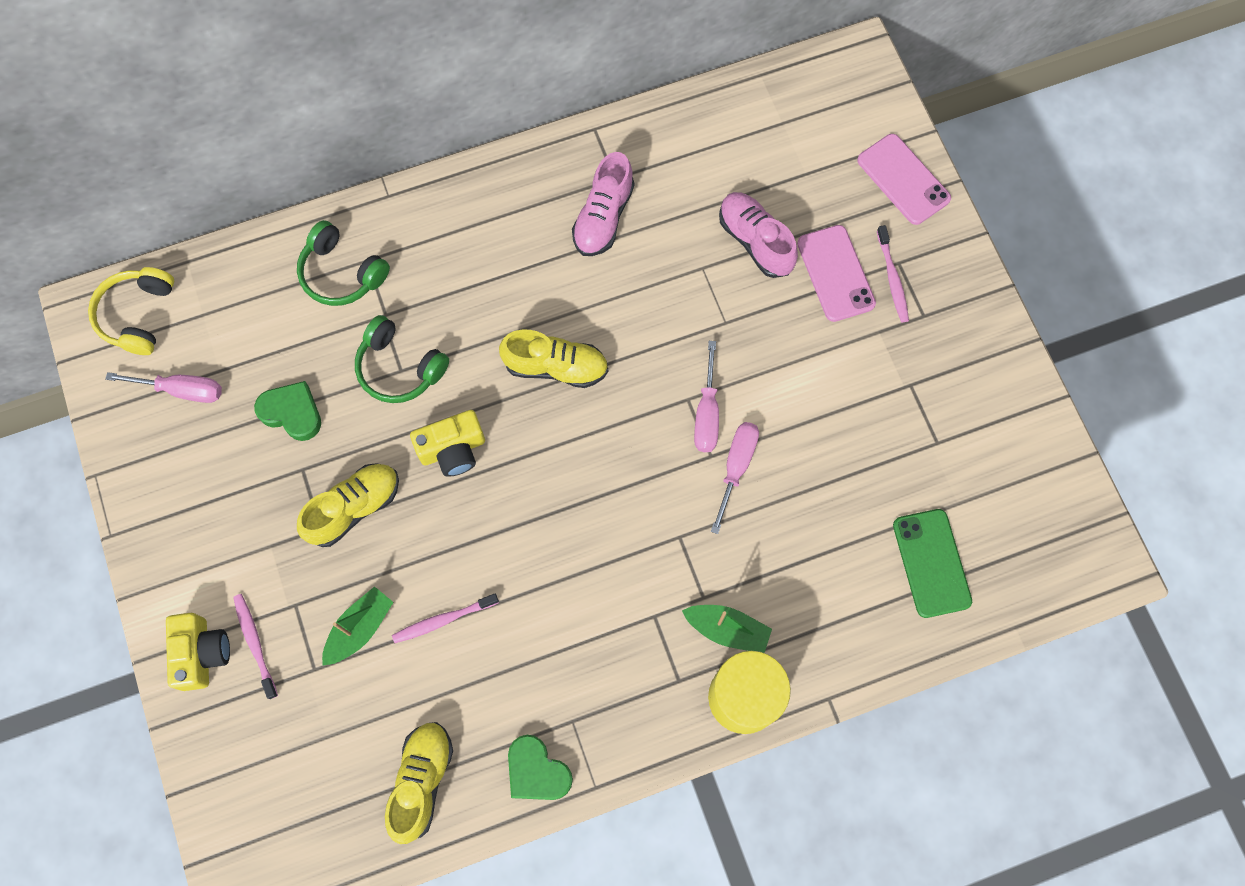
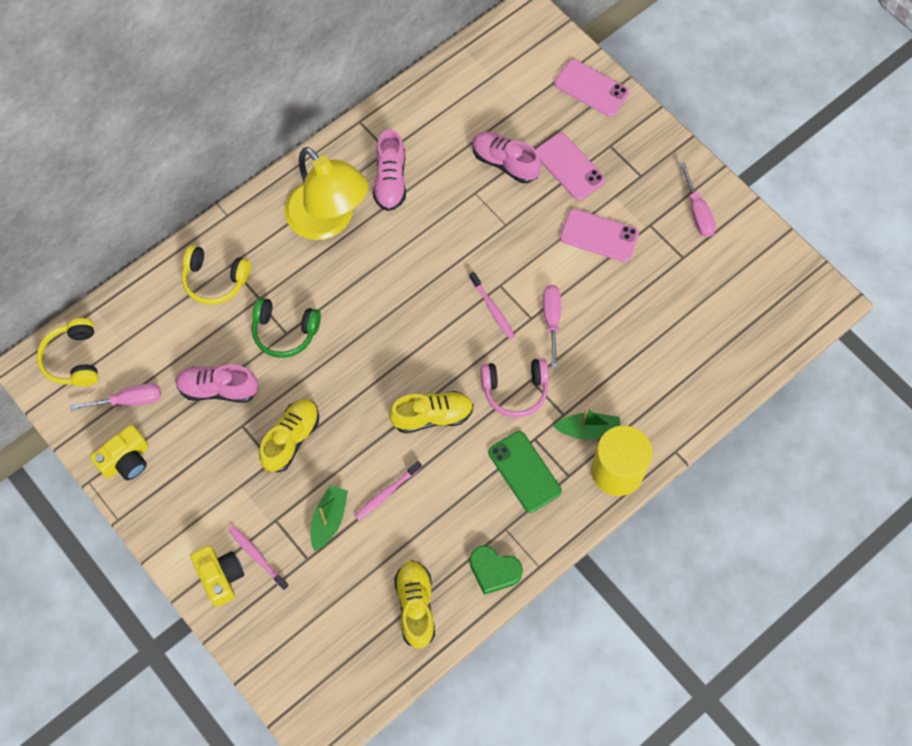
camera: 20 degrees left, 5 degrees down
(292, 413) = (218, 389): green heart -> pink shoe
(342, 273) = (215, 280): green headphones -> yellow headphones
(453, 449) = (346, 375): yellow camera -> yellow camera (126, 460)
(507, 244) = (328, 221): none -> yellow lamp
(556, 367) = (397, 294): yellow shoe -> yellow shoe (432, 416)
(654, 543) = (515, 390): none -> pink headphones
(707, 413) = (517, 290): pink screwdriver -> pink screwdriver (697, 212)
(839, 377) = (599, 236): none -> pink phone
(892, 278) = (610, 158): pink toothbrush -> pink toothbrush (492, 309)
(931, 563) = (710, 338): green phone -> green phone (524, 471)

